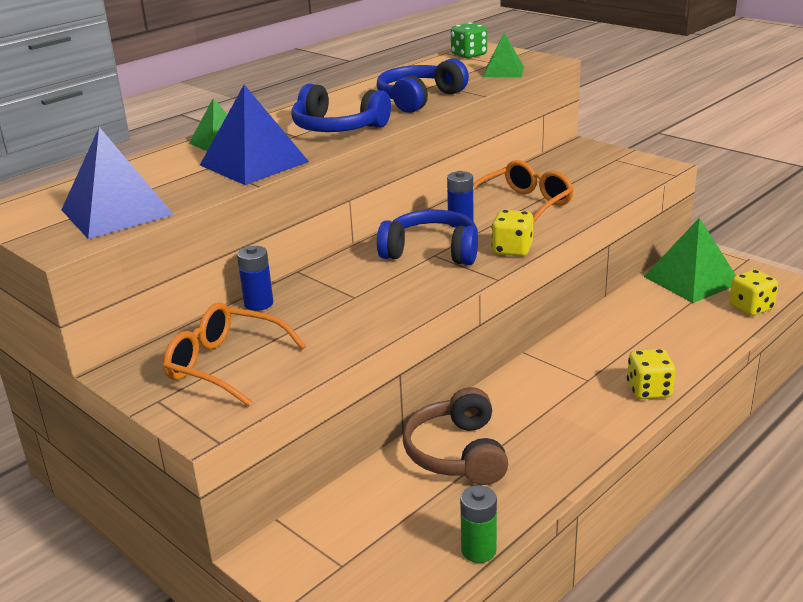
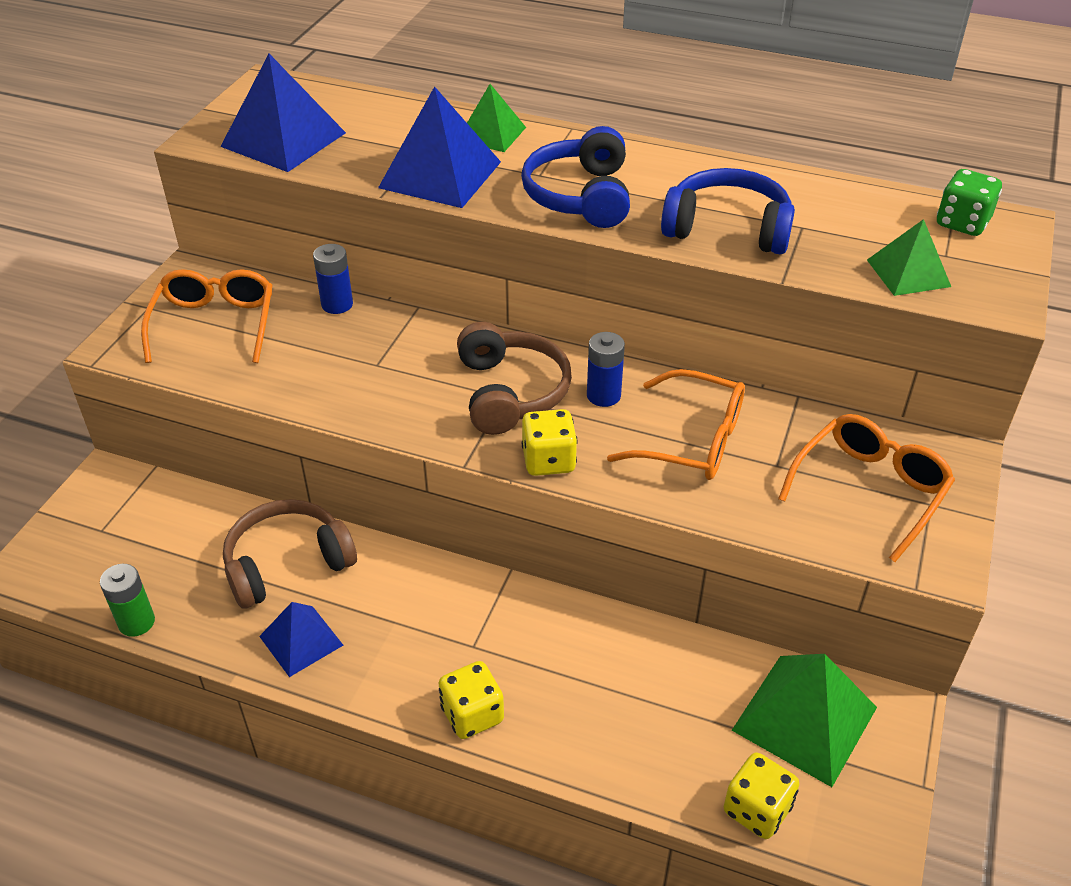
camera: 65 degrees right, 15 degrees up
(431, 252) = (510, 392): blue headphones -> brown headphones
(546, 457) = (301, 640): none -> blue pyramid
(597, 170) = (869, 490): none -> orange glasses

